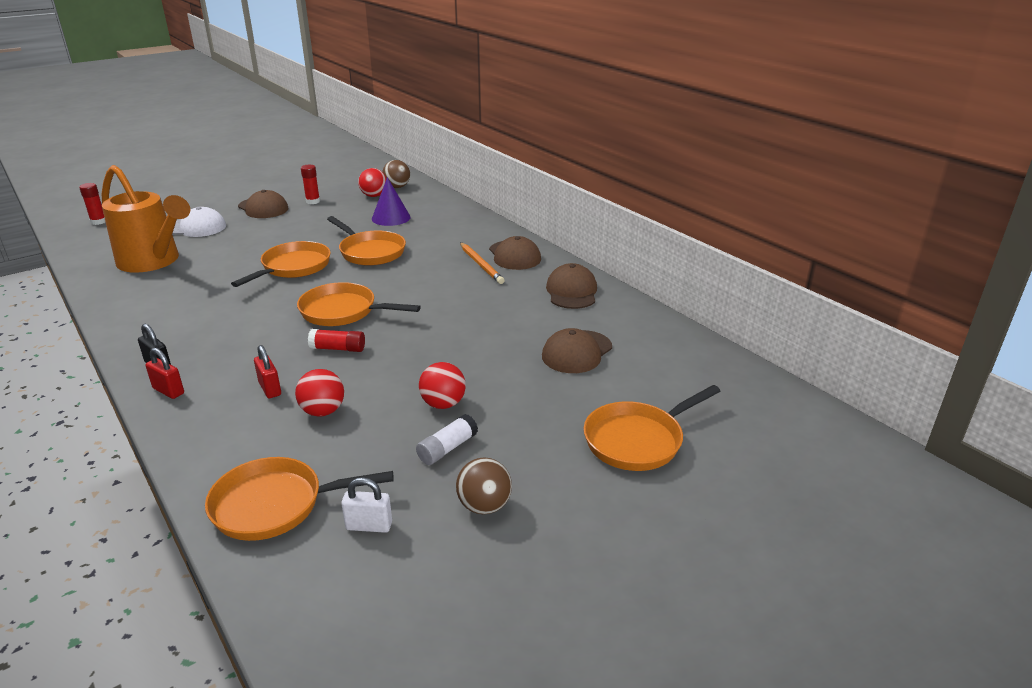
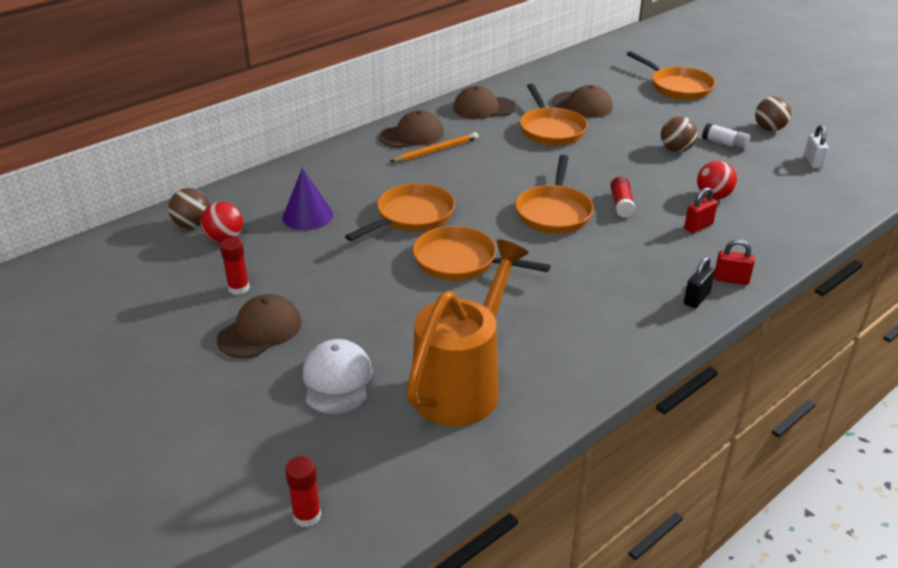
camera: 95 degrees left, 5 degrees up
(168, 391) = (731, 279): red padlock -> red padlock turned 75 degrees clockwise
(275, 505) = (821, 197): orange pan -> orange pan (551, 130)
(443, 404) = (676, 150): red ball -> brown ball

